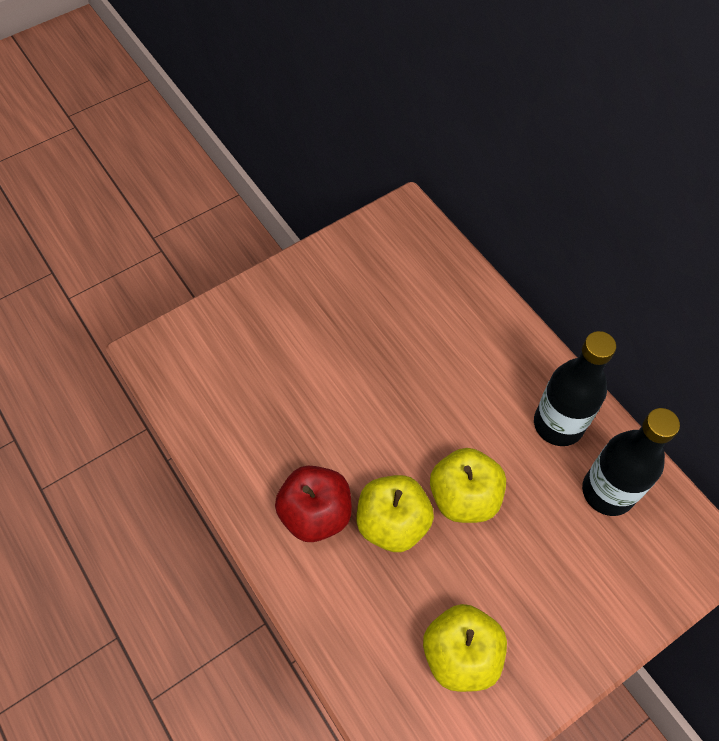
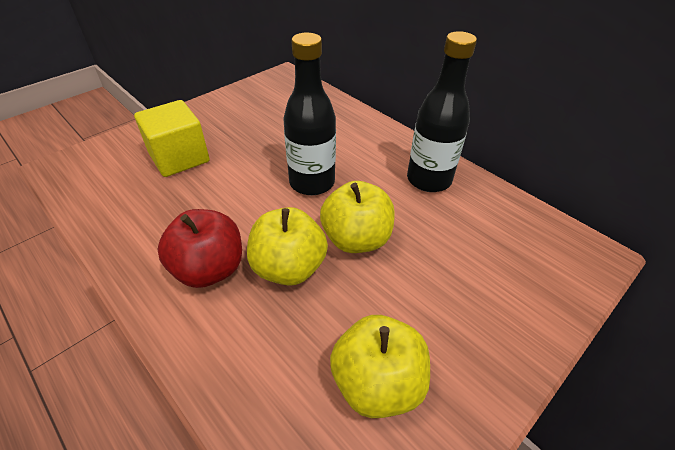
camera: 10 degrees left, 15 degrees down
(278, 354) = (179, 158): none -> yellow cube
(607, 491) = (486, 220): black bottle -> black bottle (312, 182)

